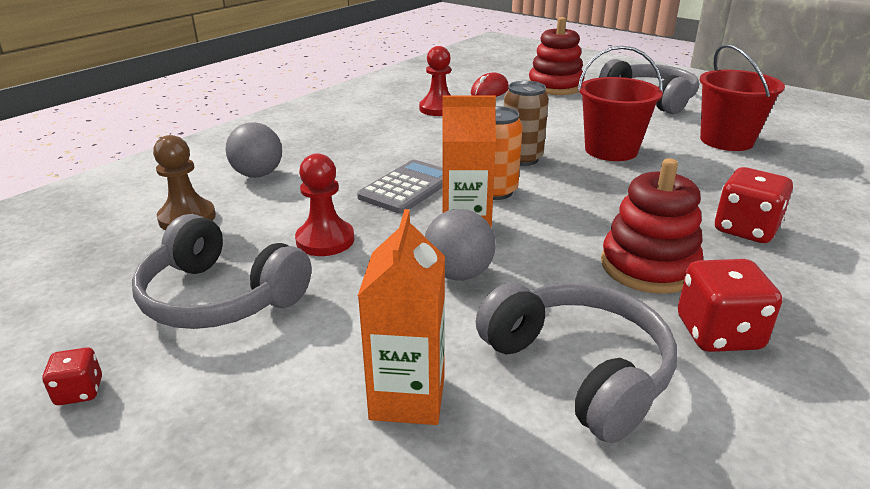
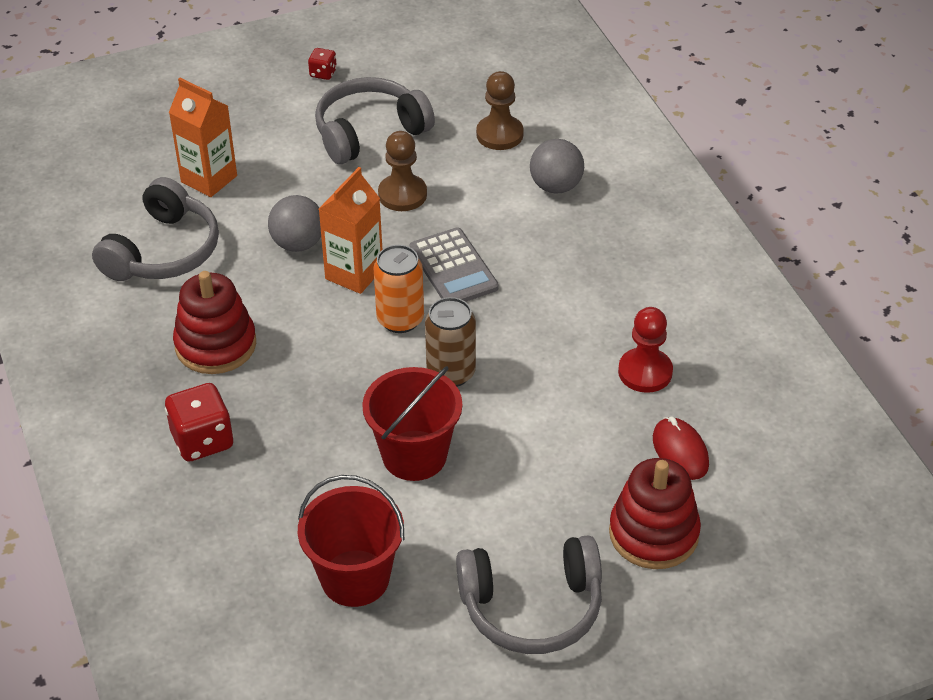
camera: 120 degrees right, 15 degrees up
(325, 240) = (402, 194): red pawn -> brown pawn
(579, 369) = (163, 251): grey headphones -> grey headphones turned 60 degrees counterclockwise
(718, 333) = (128, 330): red dice -> none

